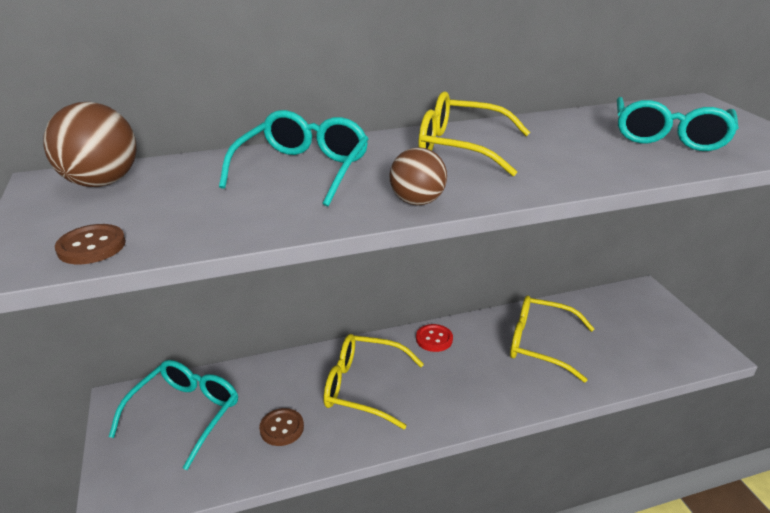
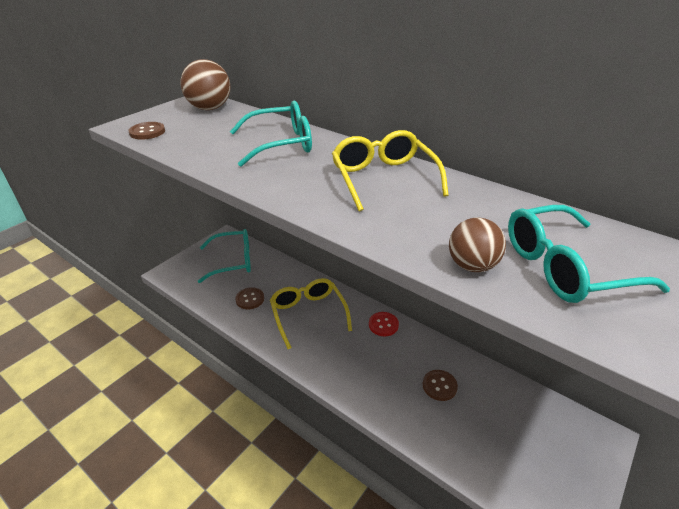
camera: 55 degrees right, 5 degrees up
(417, 202) = (277, 190): brown ball -> brown ball (472, 265)
(539, 344) = (439, 386): yellow glasses -> brown button

